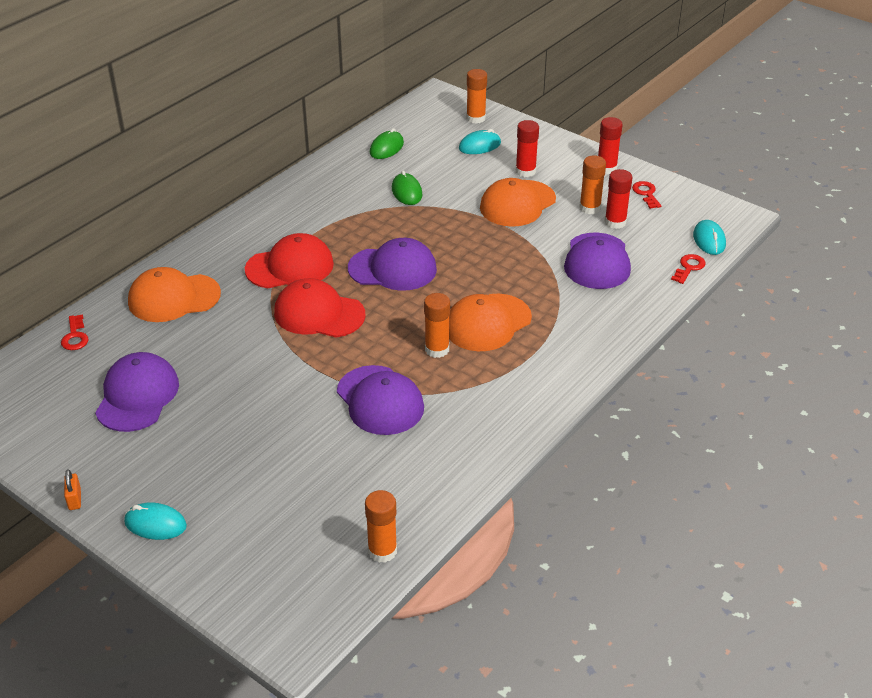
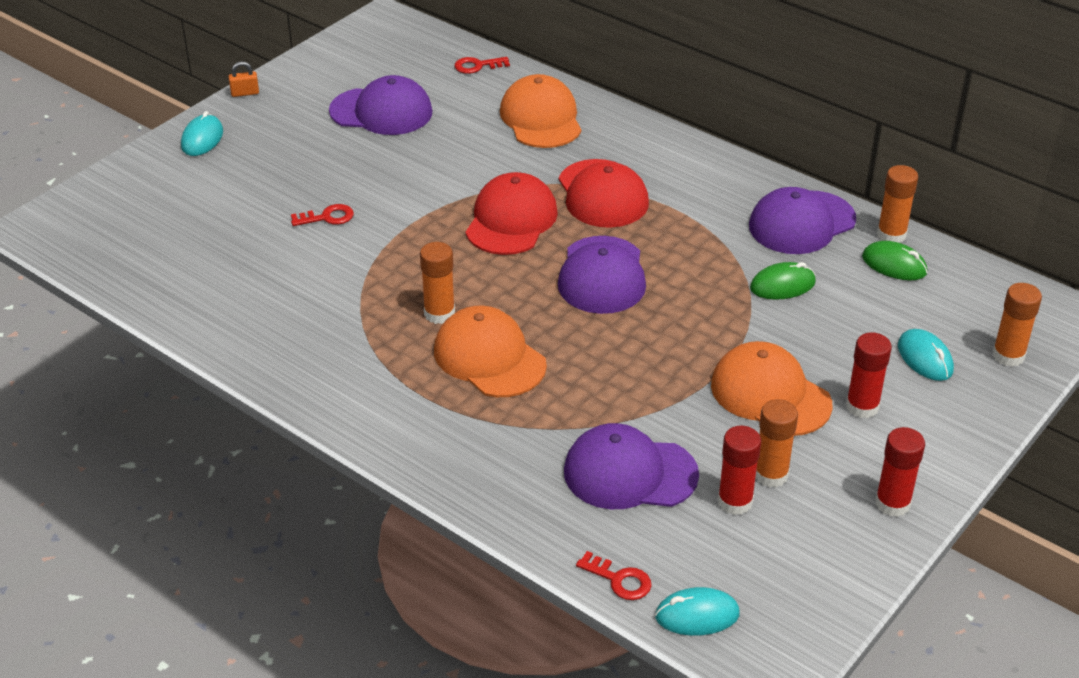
camera: 90 degrees right, 0 degrees up
(380, 400) = (353, 270): purple cap -> purple cap (801, 223)
(382, 551) = (128, 277): orange glue stick -> orange glue stick (891, 235)
(646, 193) = (824, 548): red key -> red key (327, 217)

